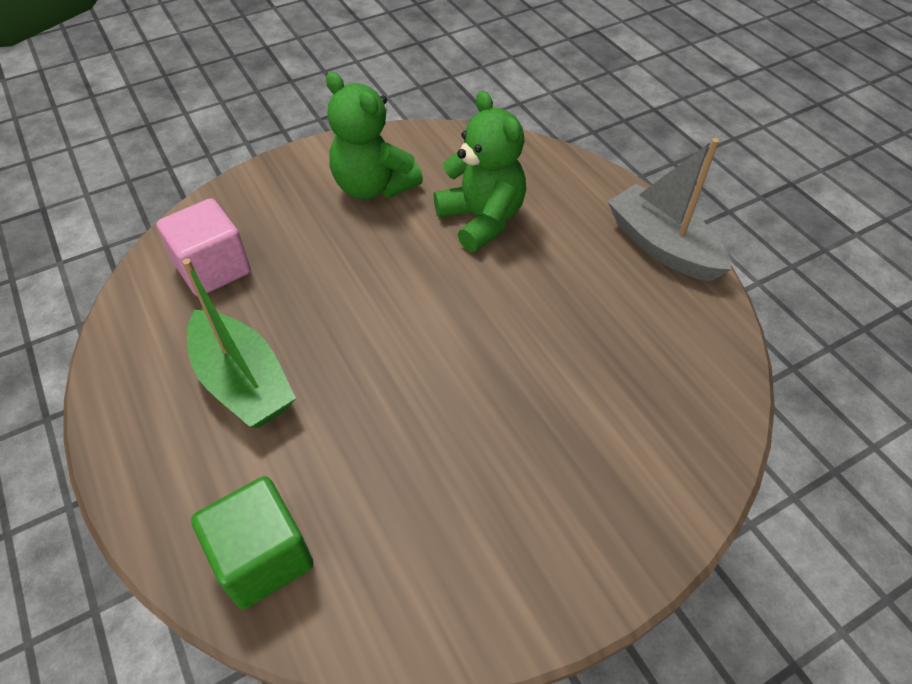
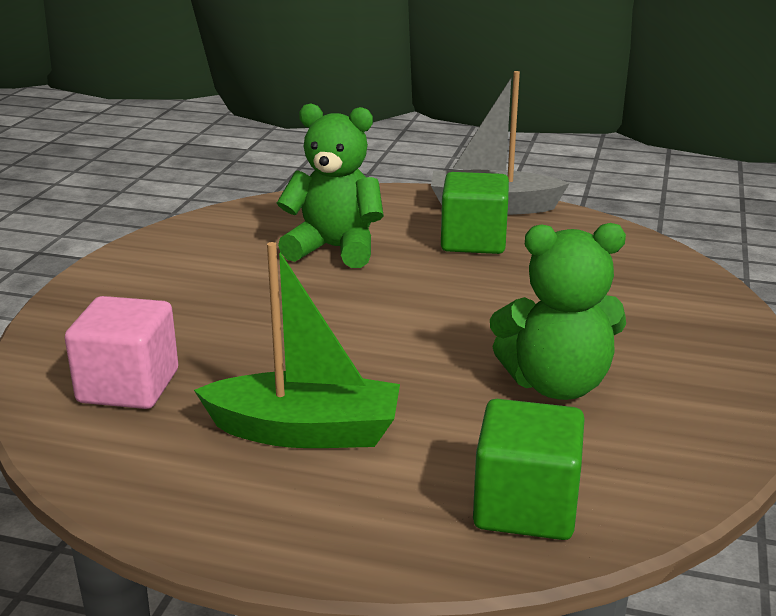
camera: 45 degrees left, 25 degrees down
(373, 186) = (198, 271): green teddy bear -> green teddy bear (557, 384)
(590, 277) = (473, 241): none -> green cube

